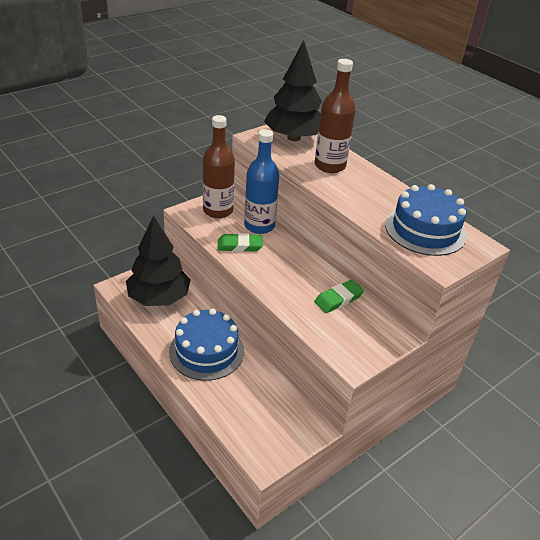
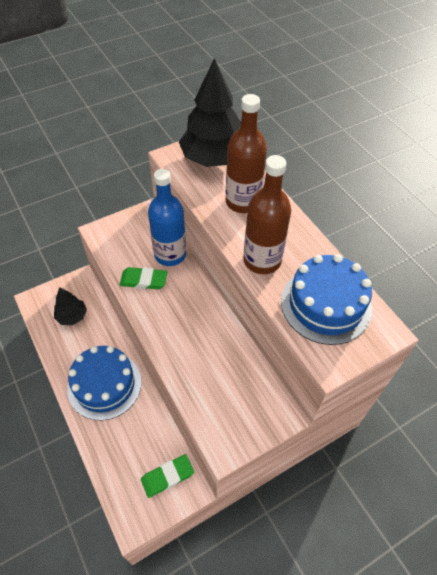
camera: 10 degrees right, 15 degrees up
(159, 298) = (72, 316): black tree -> black tree, size x0.52
(218, 211) = (132, 232): brown bottle -> brown bottle (262, 260)
(338, 299) = (230, 359): green eraser -> green eraser (167, 477)

